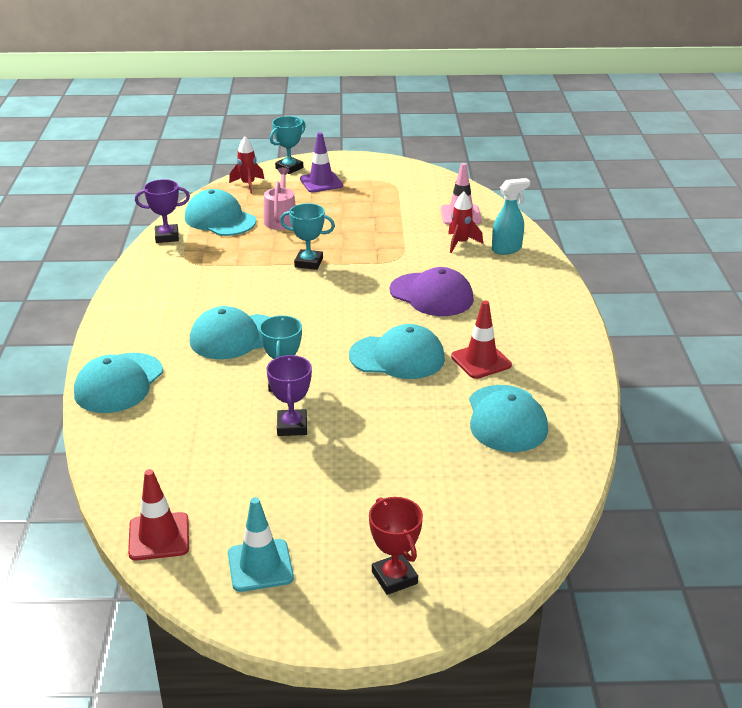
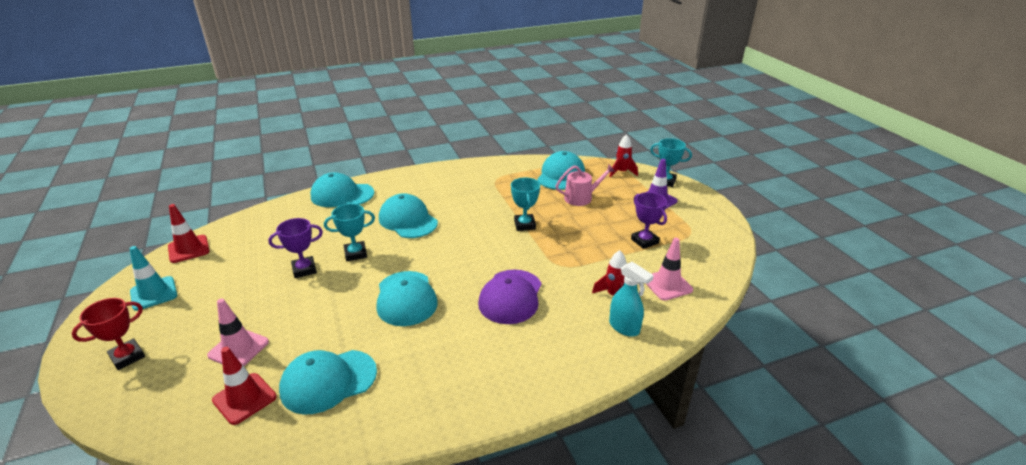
camera: 70 degrees right, 0 degrees up
(167, 237) = (522, 163): purple trophy -> purple trophy (644, 241)
(424, 482) = (238, 348): none -> pink traffic cone
(481, 361) = (415, 348): red traffic cone -> red traffic cone (244, 398)

